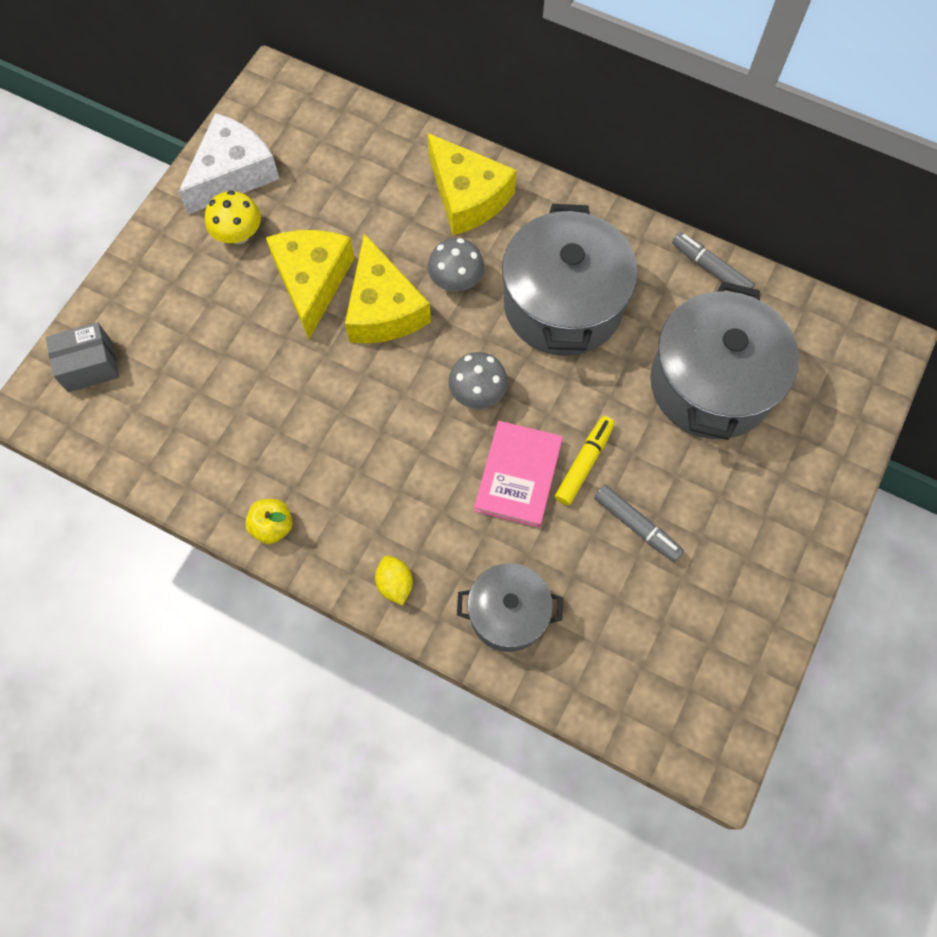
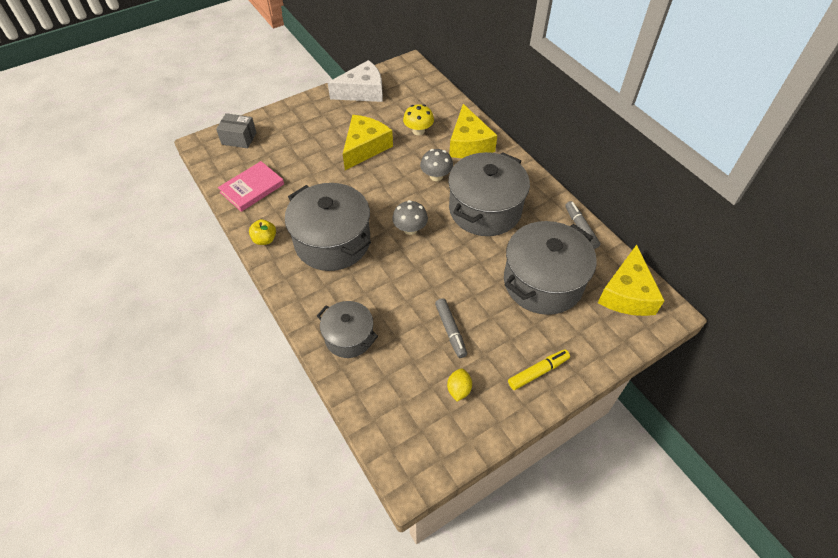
camera: 30 degrees right, 15 degrees down
(238, 234) = (346, 115): yellow mushroom -> yellow mushroom (418, 131)
(378, 475) = (332, 242): none -> grey pot
(383, 308) = (390, 172): yellow cheese -> yellow cheese (627, 293)
(395, 584) = (302, 293): yellow lemon -> yellow lemon (458, 389)
(518, 475) = (403, 275): pink book -> pink book (252, 188)
(584, 463) = (443, 286): yellow marker -> yellow marker (538, 372)

